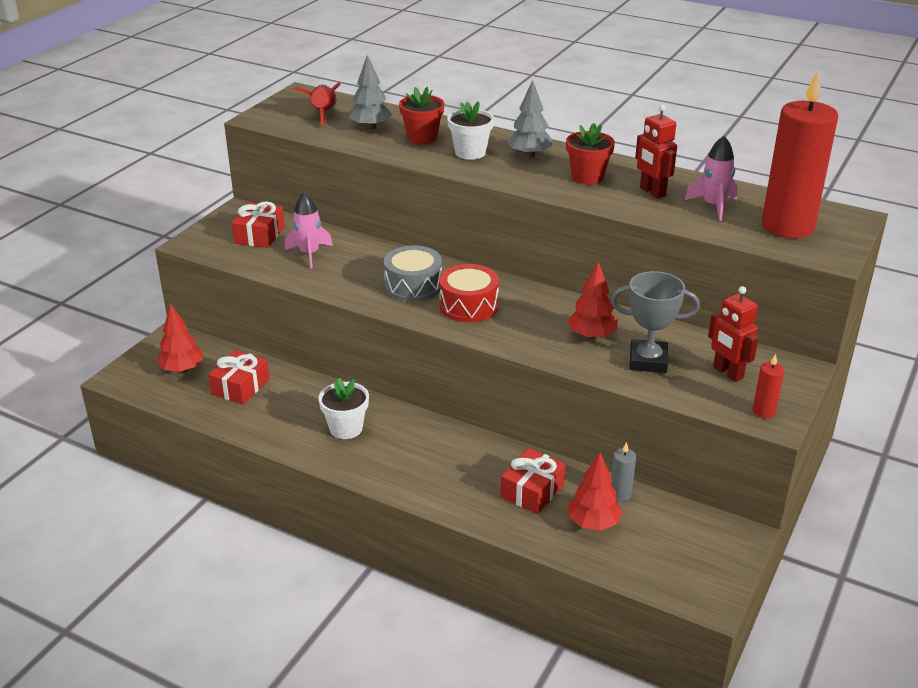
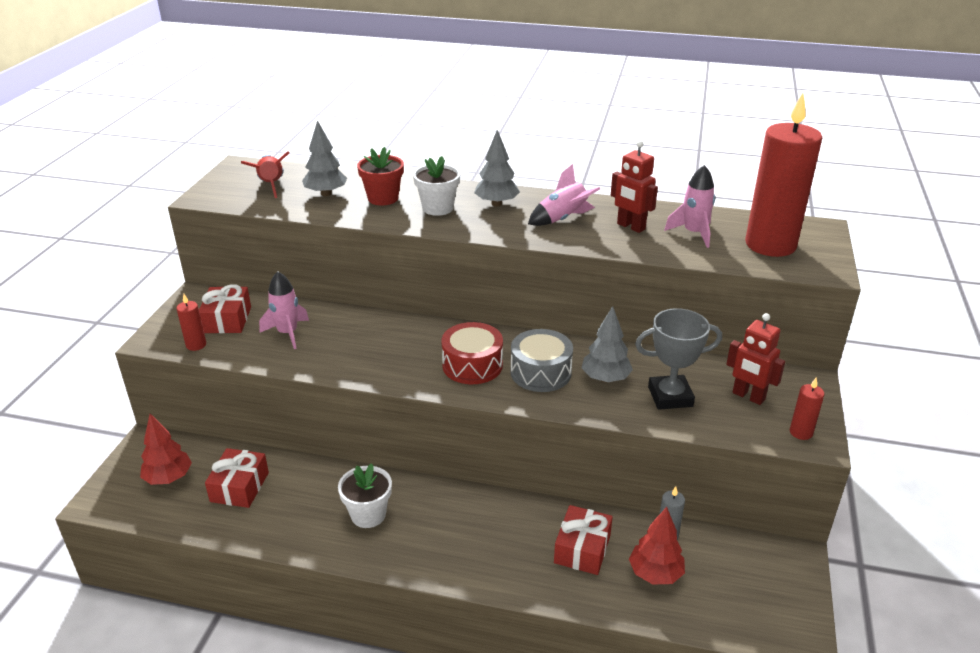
camera: 15 degrees left, 0 degrees up
(225, 252) = (196, 345): none -> red candle
(413, 286) = (408, 352): grey drum -> grey drum (540, 372)
(587, 177) = (563, 219): red flower pot -> pink rocket
(591, 336) = (605, 378): red tree -> grey tree

